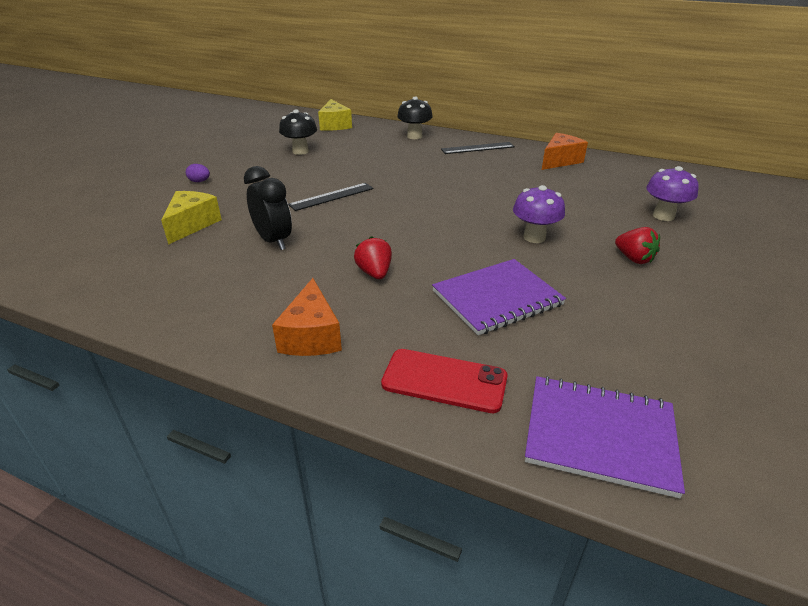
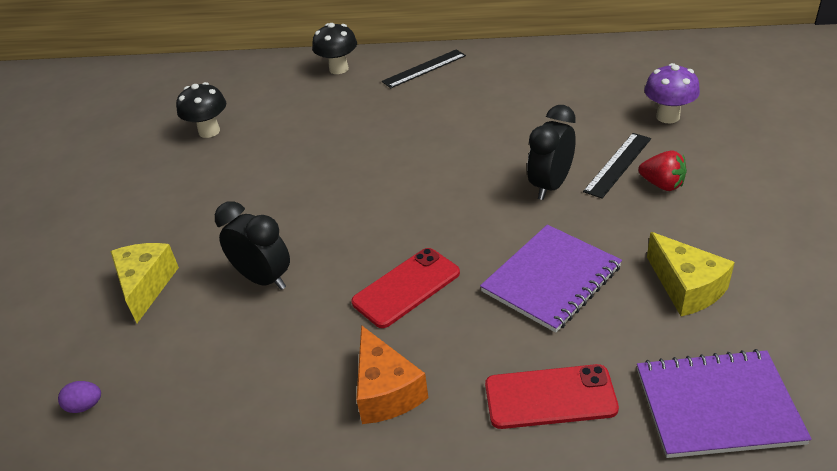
camera: 15 degrees left, 5 degrees up
(199, 181) = (109, 216): purple egg -> purple egg (85, 406)
(332, 196) = (293, 192): black ruler -> black ruler (618, 164)
(334, 125) = (226, 75): yellow cheese -> yellow cheese (686, 288)
(374, 273) = (406, 287): red strawberry -> red phone
(534, 237) = (550, 186): purple mushroom -> black clock
(560, 161) = (526, 64): orange cheese -> none

